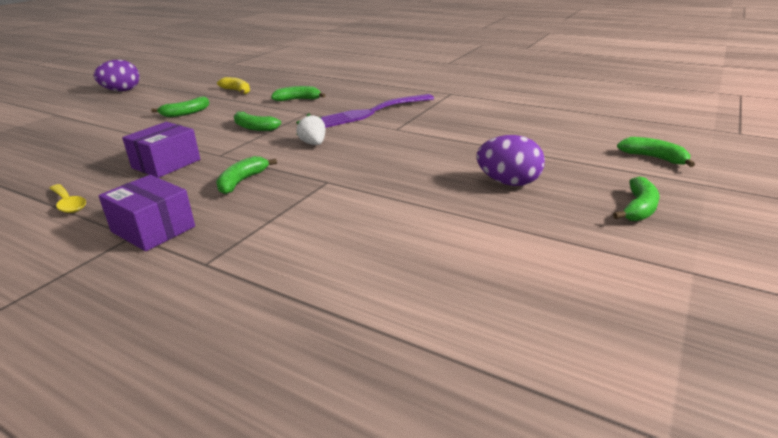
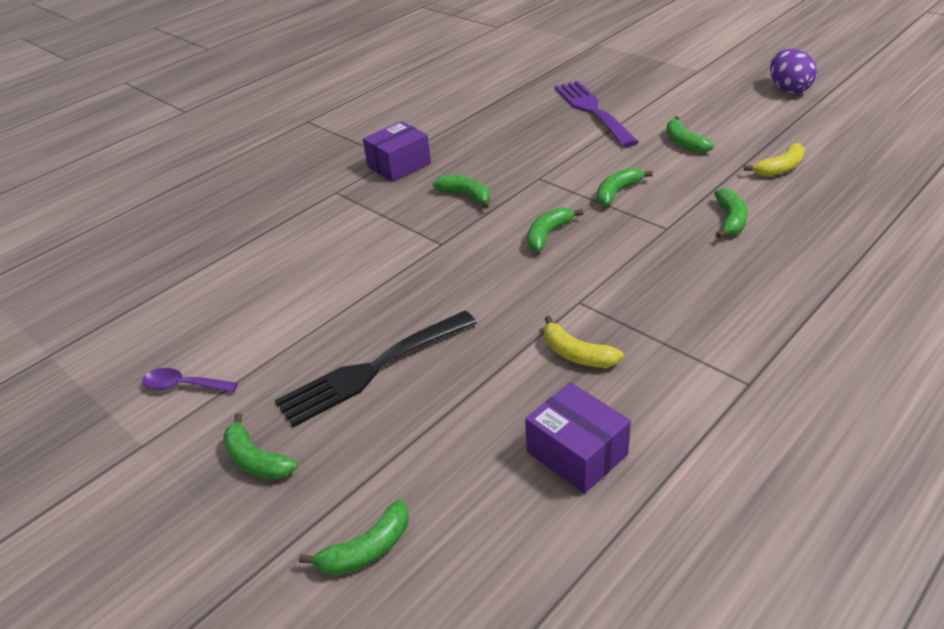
camera: 105 degrees right, 10 degrees up
(68, 203) = (463, 124): yellow spoon -> none
(166, 164) = (527, 152): purple box -> purple box (577, 453)
(313, 144) = (548, 235): white strawberry -> green banana
(370, 112) = (655, 283): purple fork -> purple fork (592, 111)
(449, 125) = (576, 354): none -> yellow banana
(508, 183) = (372, 370): purple egg -> black fork
(603, 272) = (184, 386): none -> purple spoon

